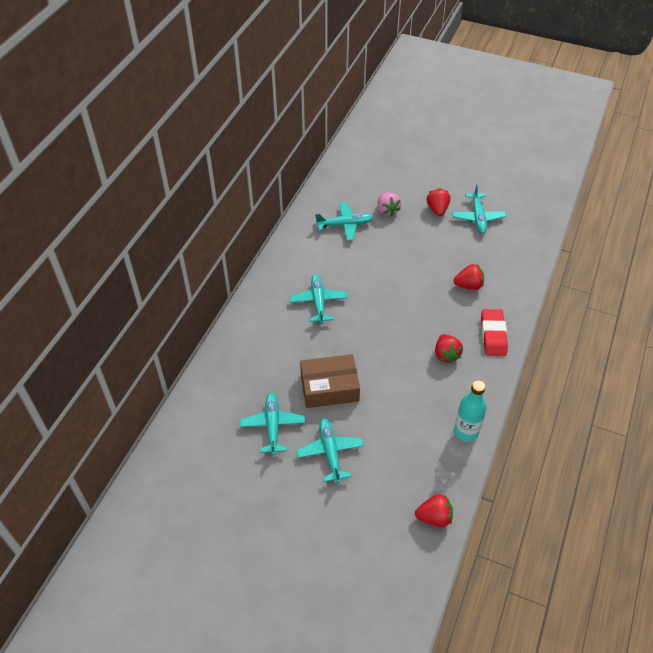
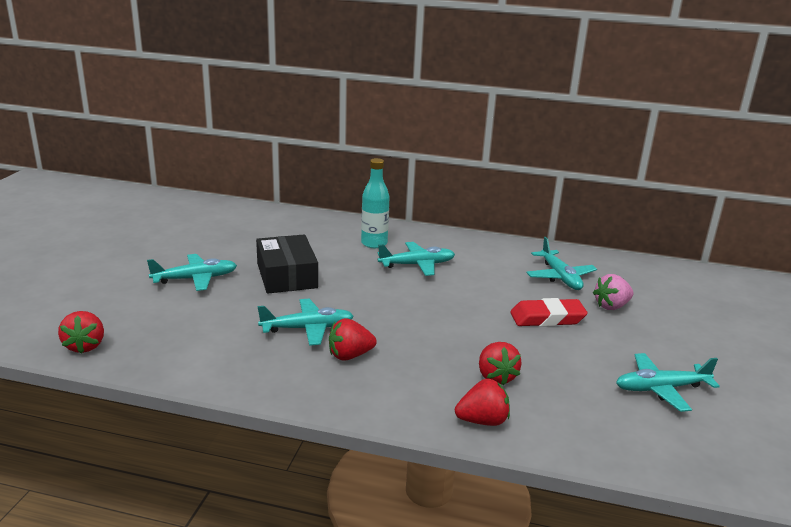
camera: 80 degrees right, 25 degrees down
(272, 426) = (234, 248): turquoise plane -> turquoise plane (307, 329)
(329, 387) = (287, 275): brown box -> black box
(437, 209) = (648, 348): red strawberry -> red strawberry (482, 421)
(466, 431) = (213, 371): turquoise bottle -> turquoise bottle (374, 243)
(493, 335) = (398, 399): red eraser -> red eraser (547, 318)

